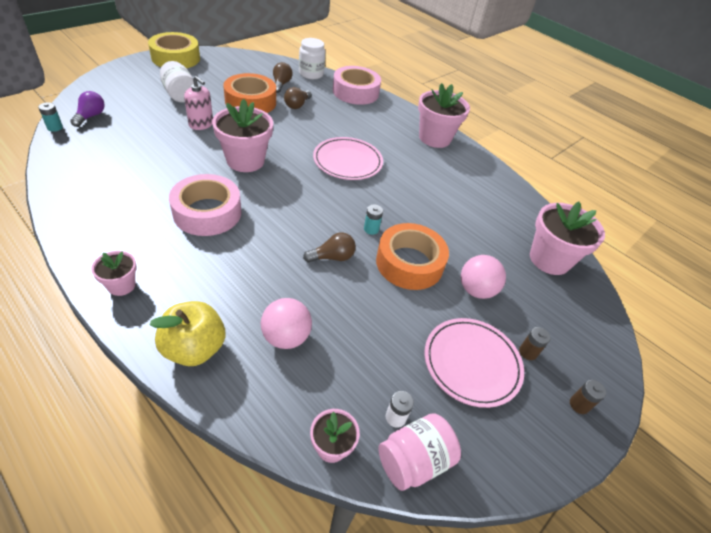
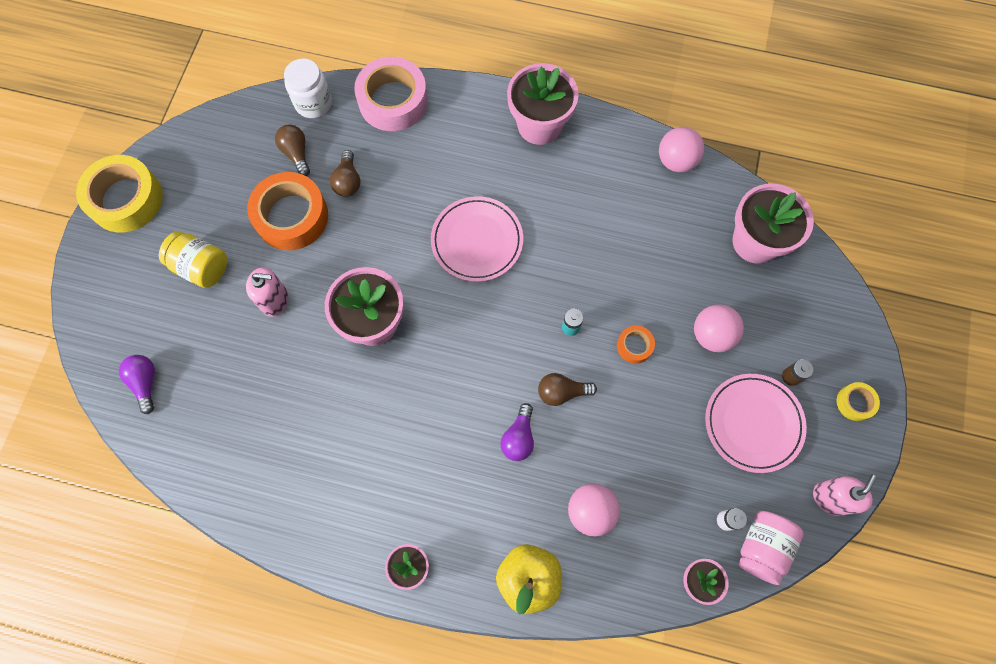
camera: 25 degrees left, 25 degrees up
(55, 127) = (128, 430): turquoise battery -> none
(180, 94) = (201, 267): white jar -> yellow jar
(207, 212) = (403, 425): pink tape -> none
(276, 263) = (518, 437): none -> purple light bulb
(332, 257) = (562, 392): brown light bulb -> brown light bulb turned 135 degrees counterclockwise
(409, 263) = (634, 346): orange tape -> orange tape, size x0.47
(510, 464) = (830, 498): none -> pink soap dispenser
(516, 193) = (676, 161): none -> pink ball
(579, 405) = (855, 403): brown battery -> yellow tape

